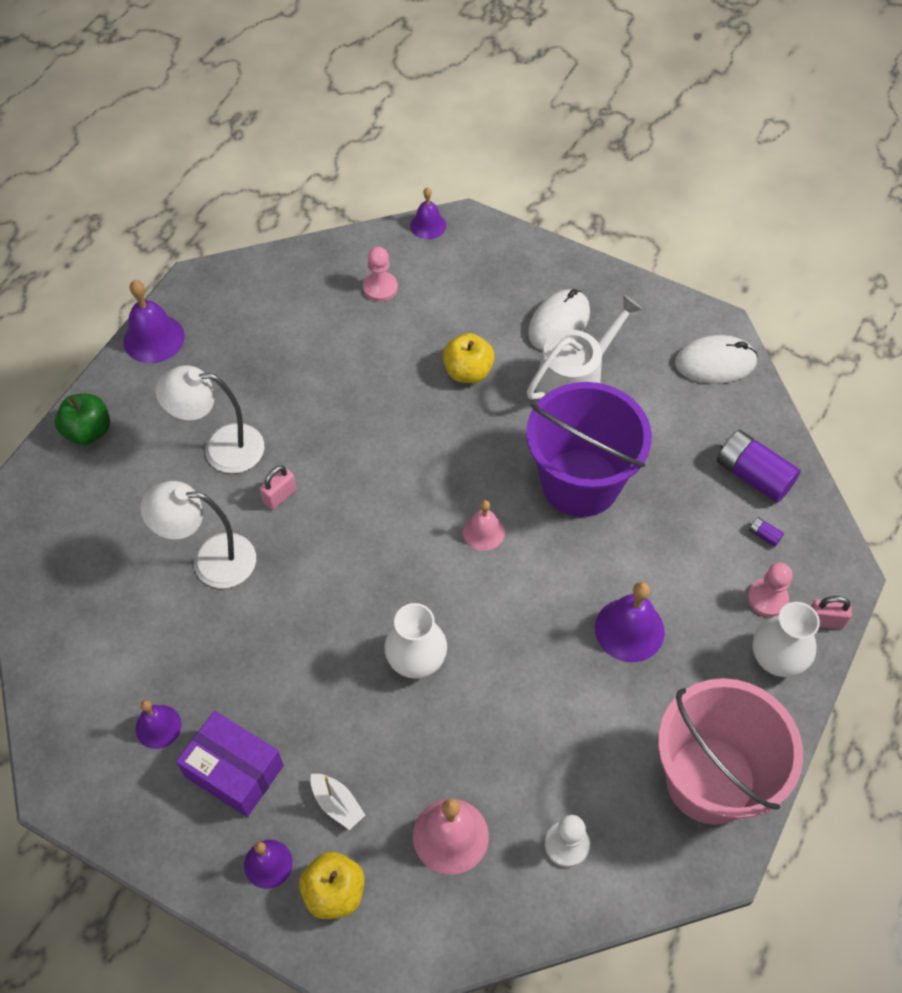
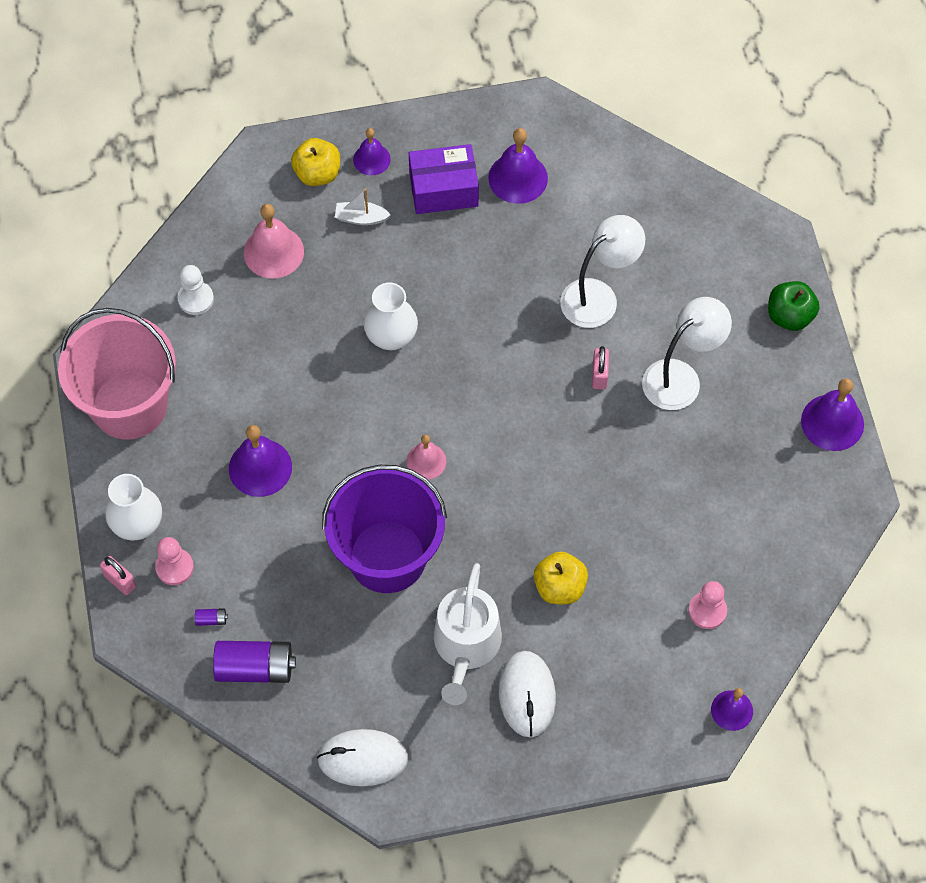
camera: 140 degrees right, 5 degrees up
(158, 726) = (518, 178): purple bell -> purple bell, size x1.59
(715, 363) = (362, 759): white mouse -> white mouse turned 45 degrees clockwise
(824, 621) = (120, 581): pink padlock -> pink padlock turned 75 degrees clockwise

